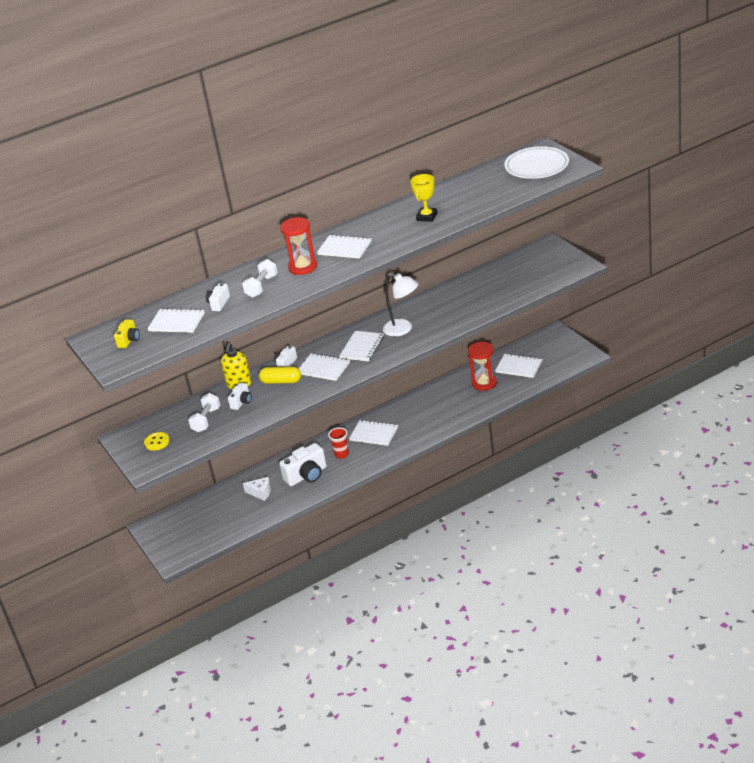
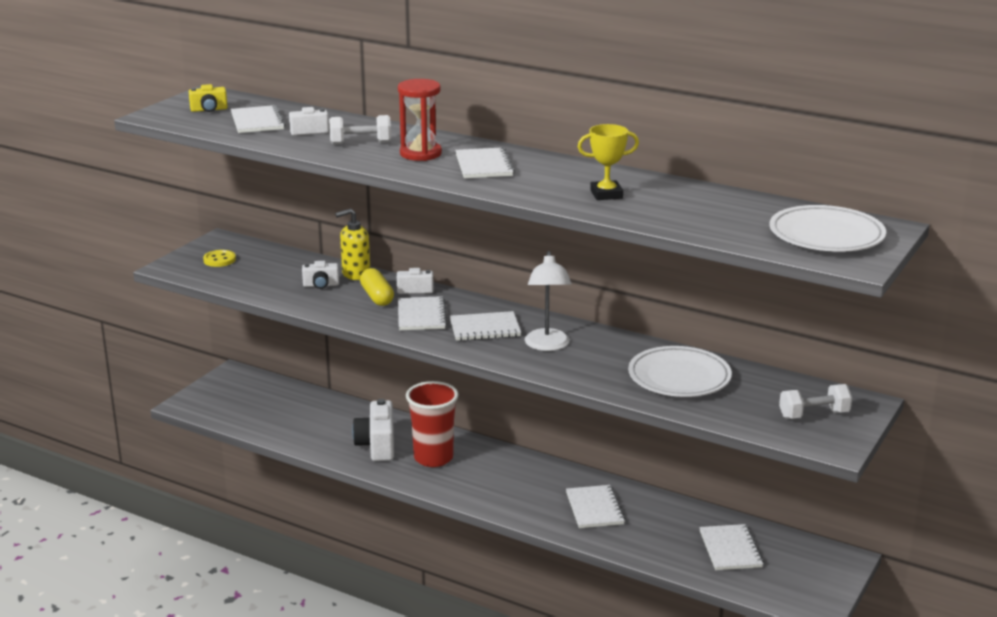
camera: 55 degrees right, 10 degrees down
(206, 420) = (275, 275): white dumbbell -> white dumbbell (814, 415)
(261, 492) = (327, 423): white cheese -> none
(307, 475) = (377, 445): white camera -> white camera turned 60 degrees clockwise
(341, 454) = (433, 458): red cup -> red cup, size x1.87
(374, 434) = (490, 470): white notebook -> white notebook (594, 508)
(476, 293) = (679, 377): none -> white plate
(484, 383) = (666, 528): red hourglass -> none

